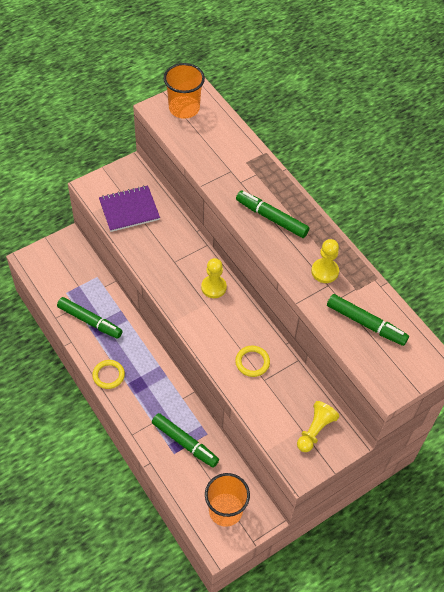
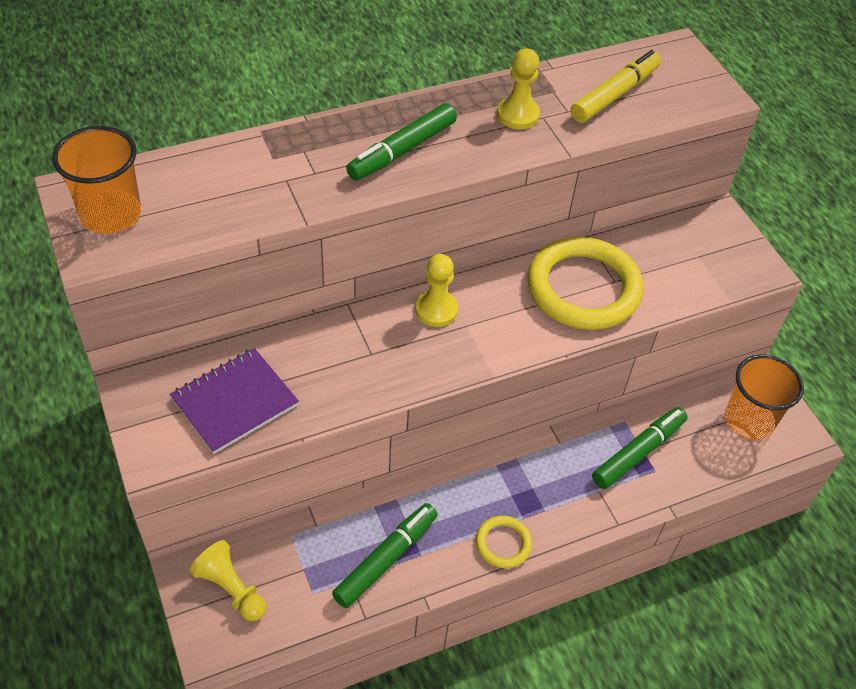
camera: 80 degrees left, 5 degrees down
(129, 210) = (234, 402): purple notebook -> purple notebook turned 60 degrees clockwise
(252, 362) = (583, 288): yellow ring -> yellow ring, size x2.13
(315, 430) = (700, 242): yellow pawn -> yellow pawn (231, 588)
(366, 323) = (614, 94): green marker -> yellow marker

